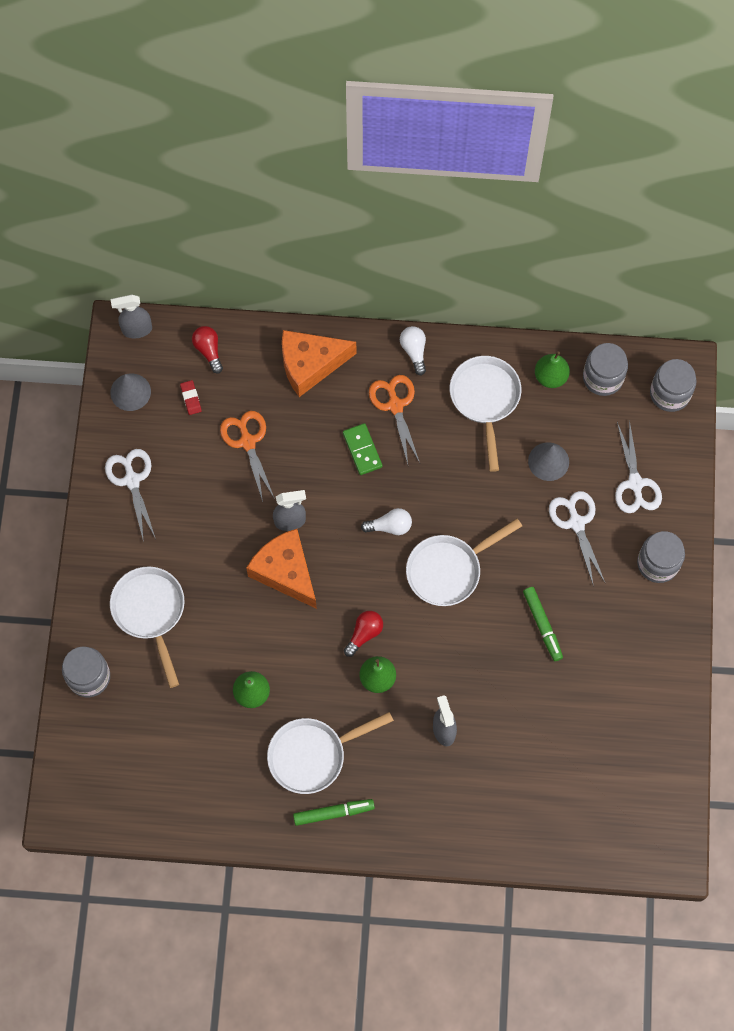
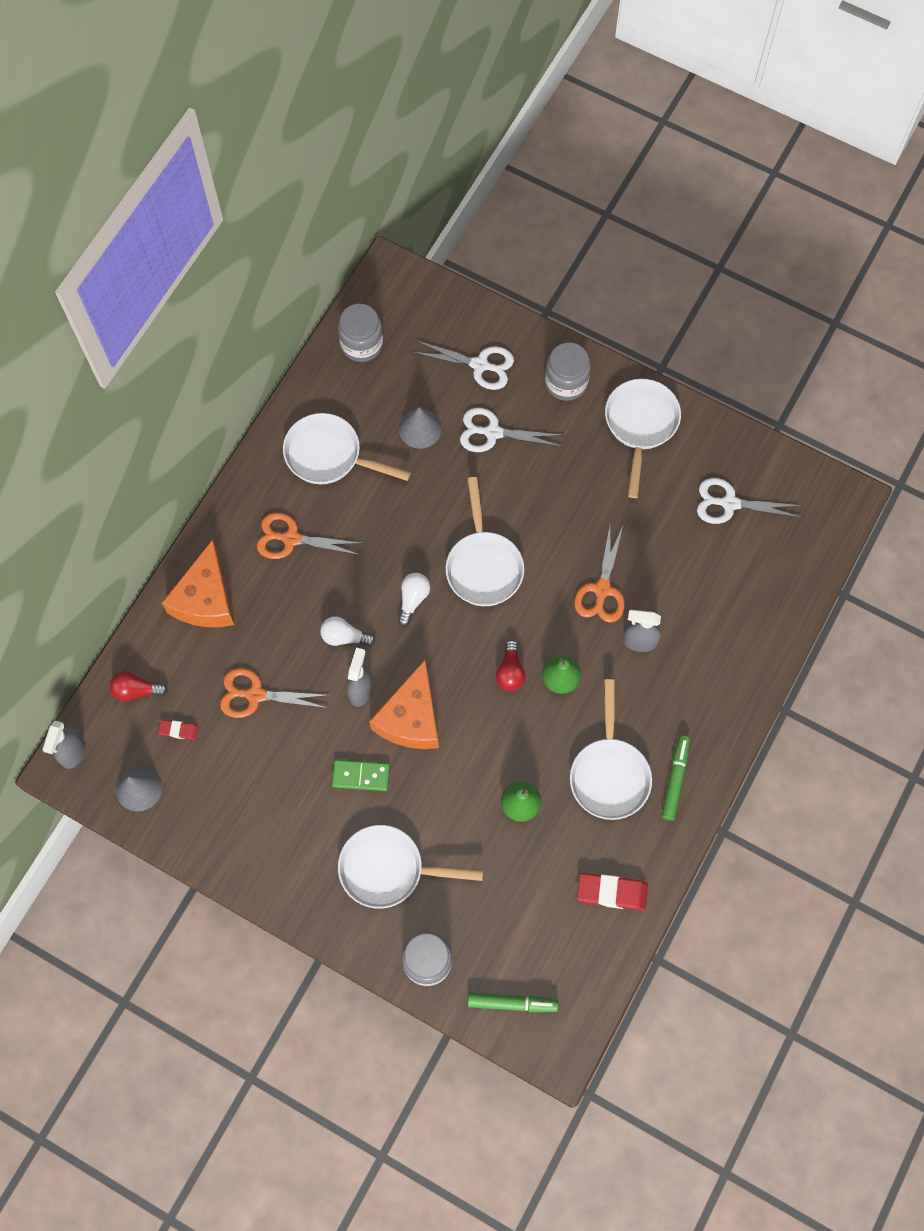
camera: 65 degrees left, 0 degrees up
(132, 480) = (237, 827): white scissors -> white scissors (729, 503)
(211, 801) = (612, 892): none -> red eraser
(285, 572) = (411, 718): orange cheese -> orange cheese turned 60 degrees counterclockwise
(362, 450) = (321, 590): green domino -> green domino (361, 776)
(364, 634) = (510, 671): red light bulb -> red light bulb turned 150 degrees counterclockwise
(414, 351) = (244, 496): white light bulb -> white light bulb (344, 637)
(476, 678) = (602, 590): none -> orange scissors
(542, 625) = (578, 508): green marker -> green marker (512, 1003)
(550, 377) = (337, 388): green pear -> none
(650, 645) = (640, 425): none -> white pan
(670, 393) = (407, 295): grey jar -> none

